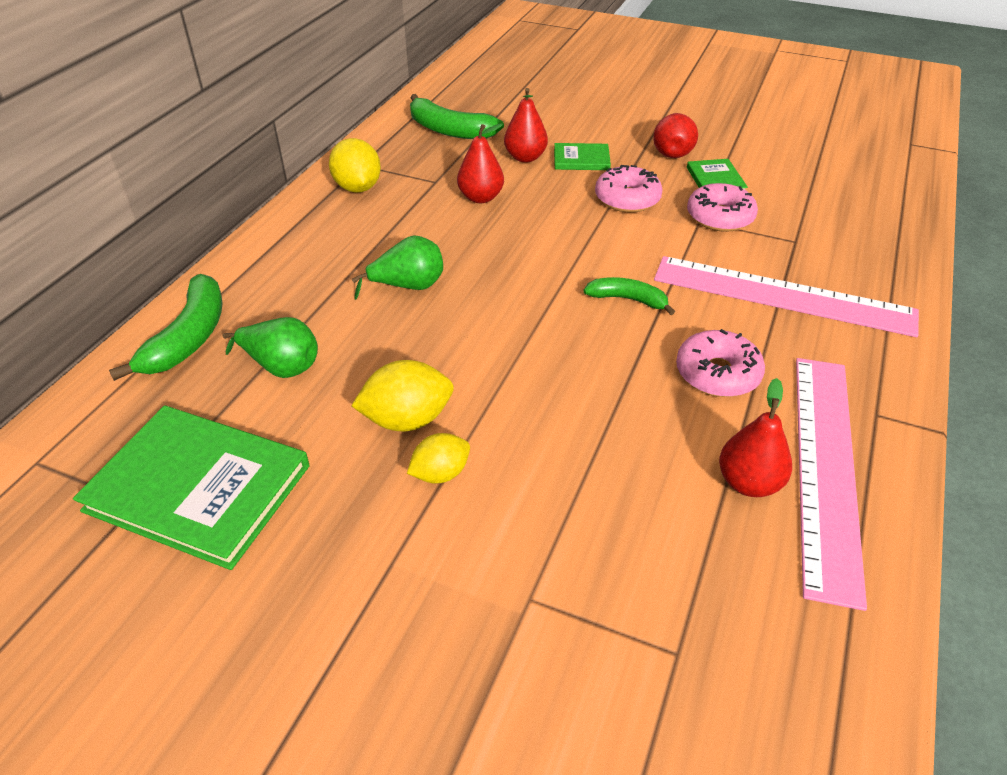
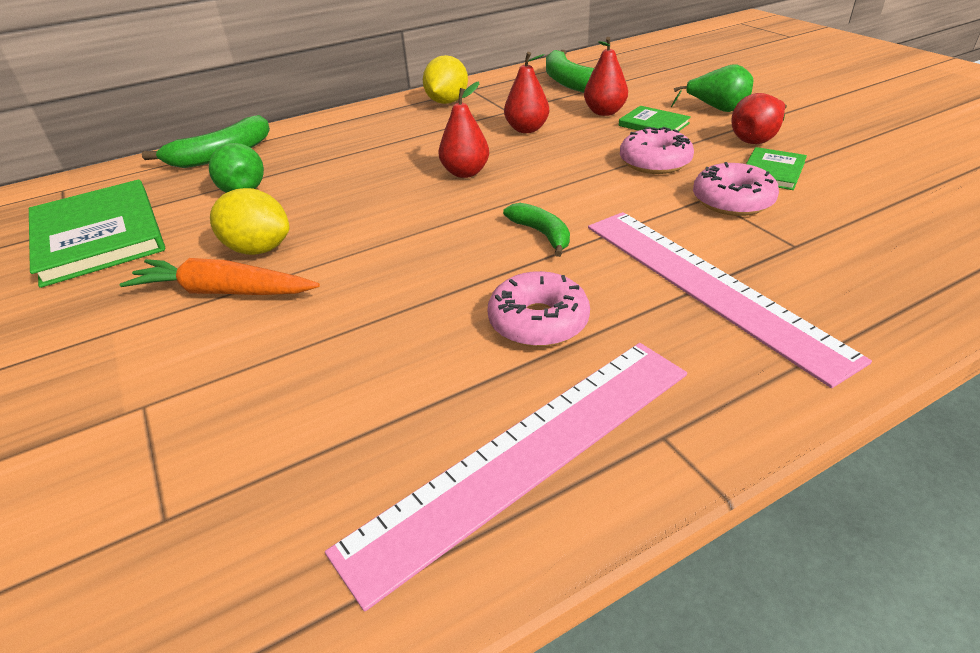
camera: 40 degrees right, 5 degrees down
(408, 286) = (387, 169): green pear -> green pear (717, 109)
(440, 473) = (224, 292): yellow lemon -> orange carrot
(748, 483) = (430, 423): red pear -> red pear (465, 173)

